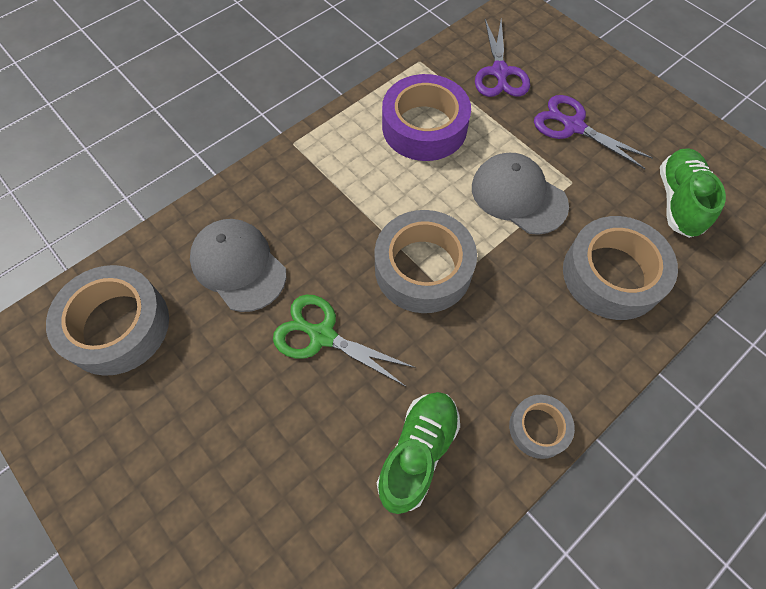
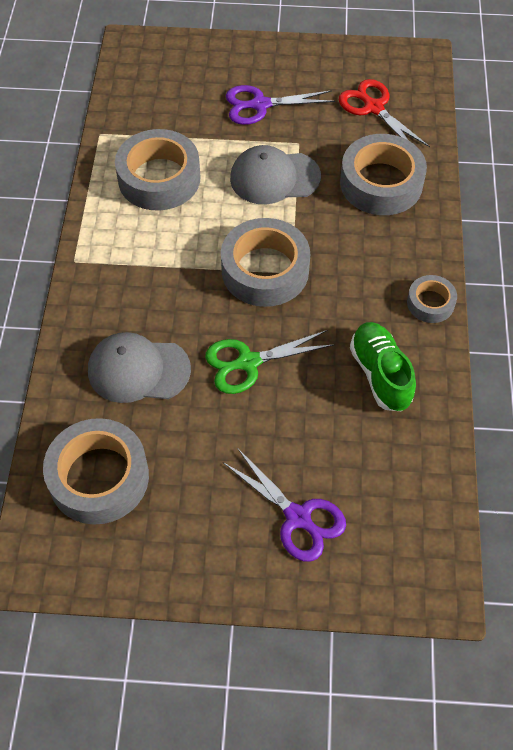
camera: 45 degrees left, 5 degrees down
(424, 127) = (159, 178): purple tape -> grey tape
(500, 72) = (169, 101): purple scissors -> purple scissors (298, 517)
(678, 201) = (373, 108): green shoe -> red scissors

